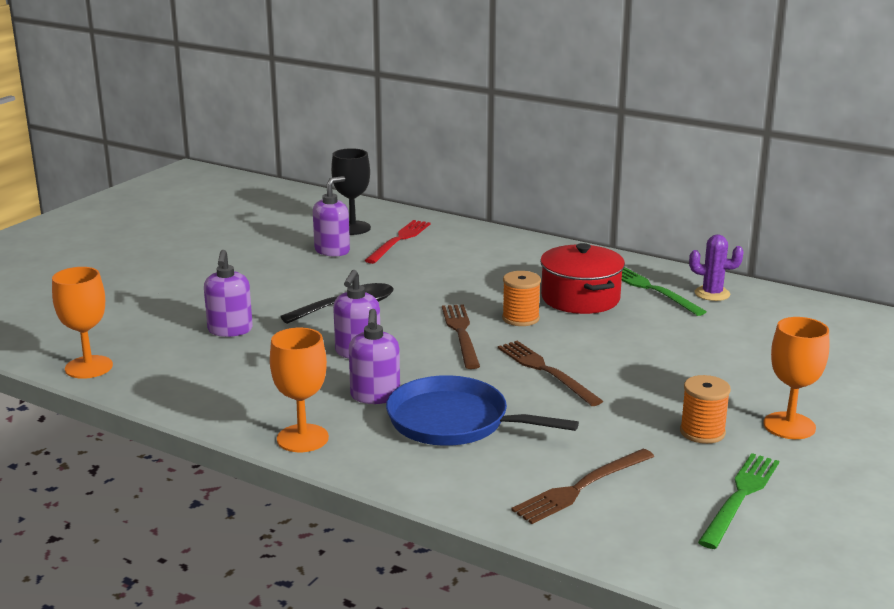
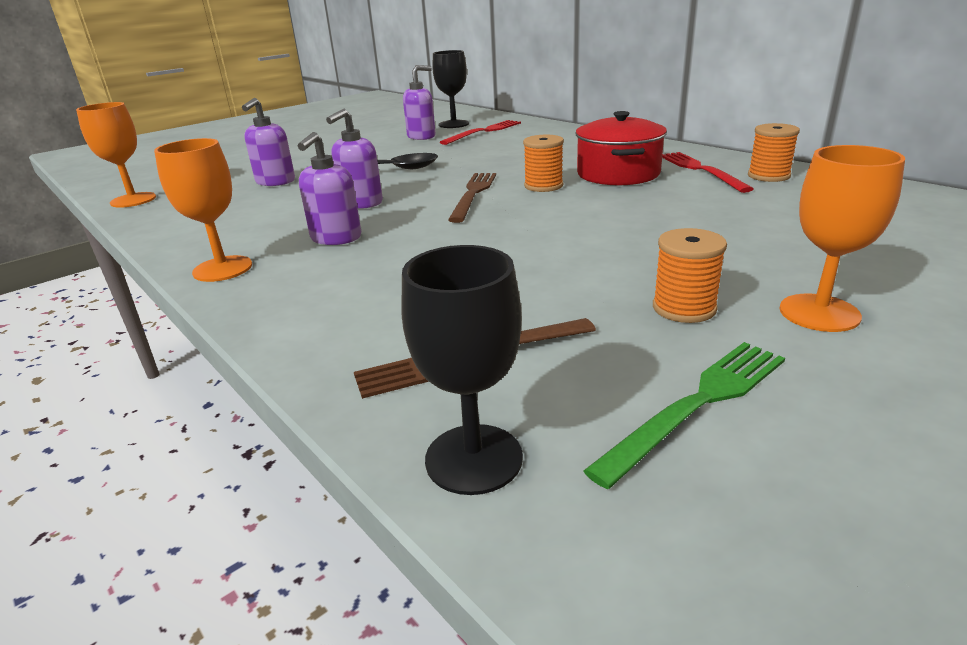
camera: 20 degrees right, 5 degrees up
(454, 421) = (389, 267): blue pan -> none
(546, 371) = (532, 230): brown fork -> none
(631, 546) = (474, 458): none -> black goblet
(652, 289) = (700, 170): green fork -> red fork
(712, 294) = (768, 176): purple cactus -> orange spool

